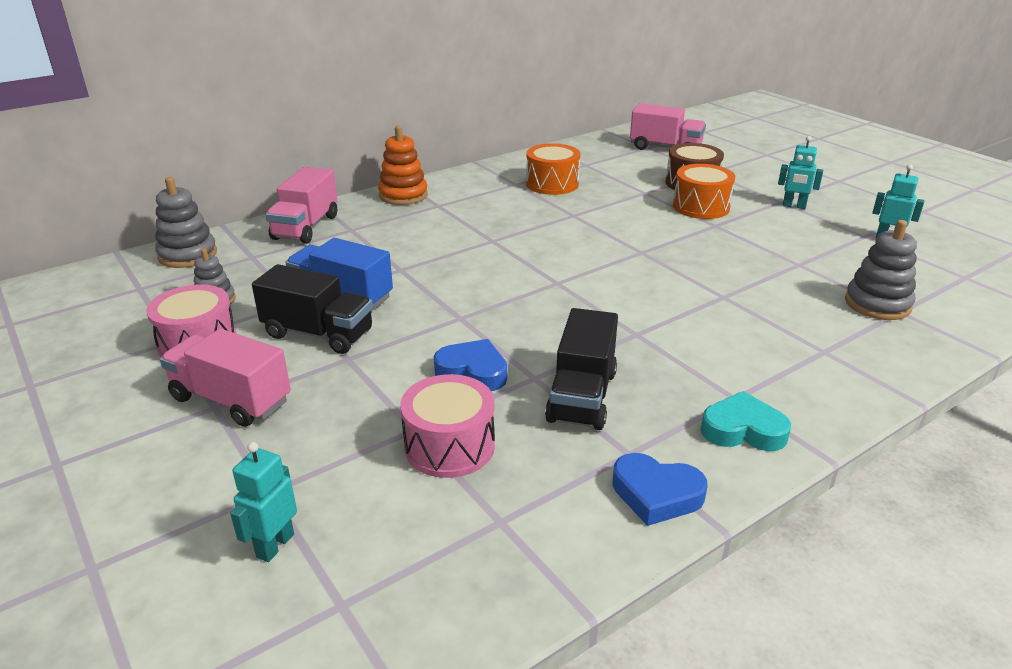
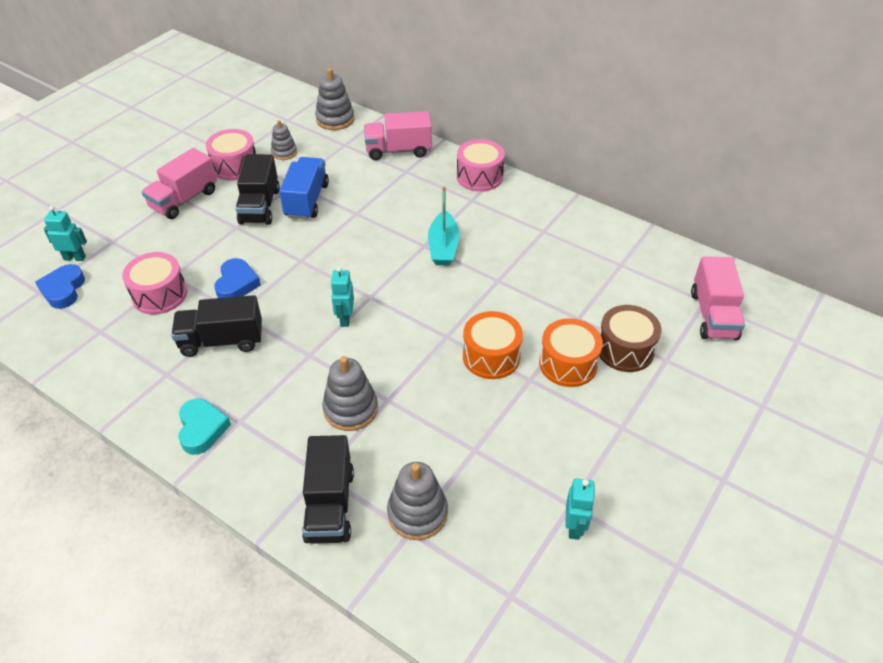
camera: 70 degrees right, 15 degrees up
(231, 400) = (184, 199): pink truck -> pink truck turned 150 degrees counterclockwise
(403, 195) = (479, 176): orange stacking toy -> pink drum
(502, 231) = (443, 247): none -> turquoise boat
(552, 184) = (558, 253): orange drum -> orange drum (491, 356)
(656, 494) = (130, 393): blue heart -> blue heart (63, 290)
(732, 319) = (350, 409): none -> grey stacking toy
(794, 206) = (616, 439): turquoise robot -> turquoise robot (345, 318)
(869, 351) = (330, 505): none -> black truck

